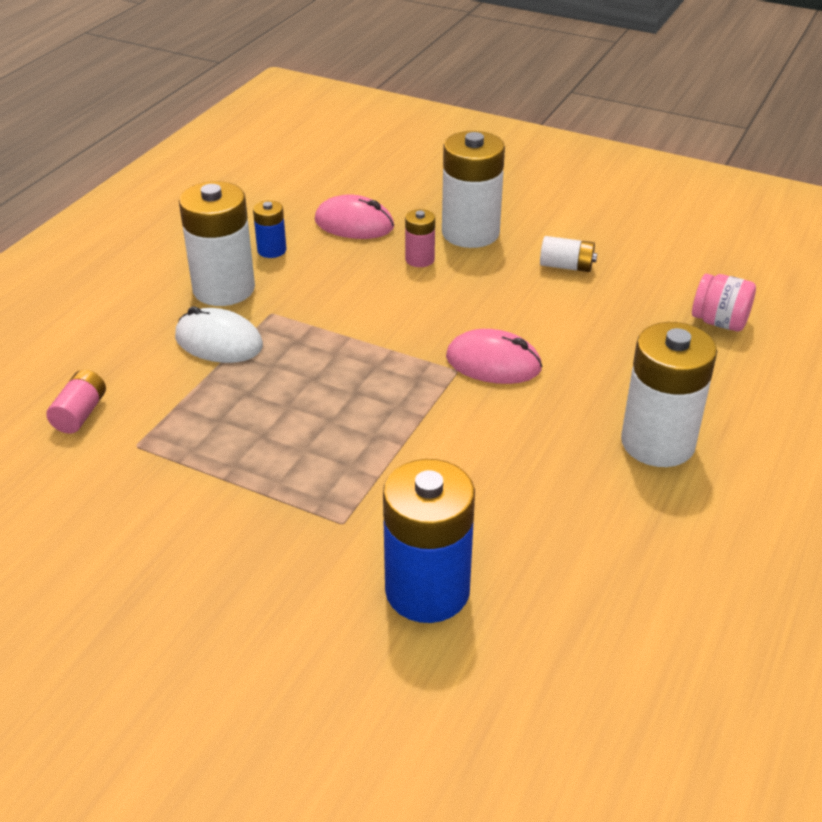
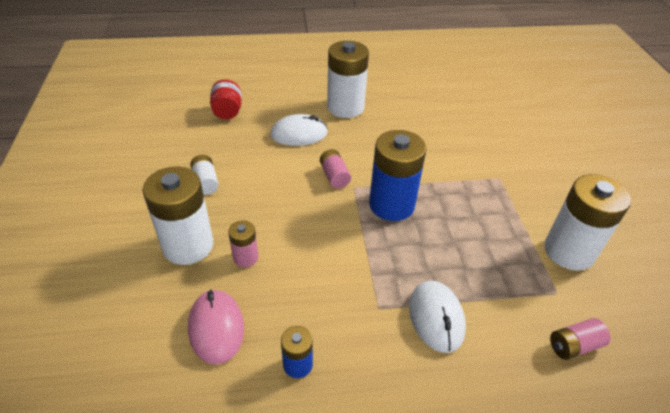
camera: 125 degrees left, 5 degrees up
(224, 289) = (377, 361): white battery -> white battery (569, 251)
(427, 590) = (500, 139): blue battery -> blue battery (391, 205)
(493, 363) = (334, 176): pink mouse -> pink battery
(614, 367) = (299, 134): none -> white mouse
(719, 322) = (227, 112): pink jar -> red jar

